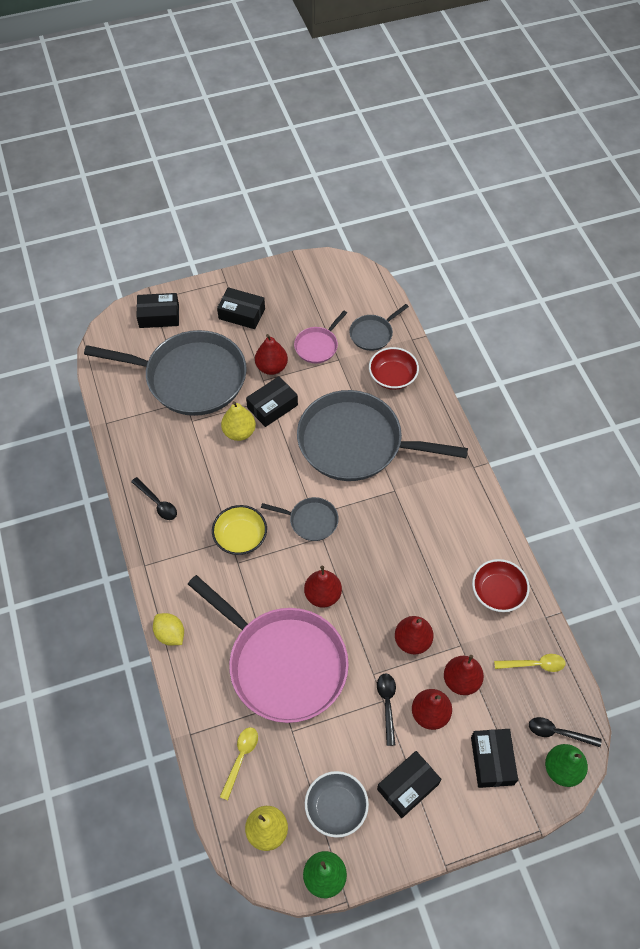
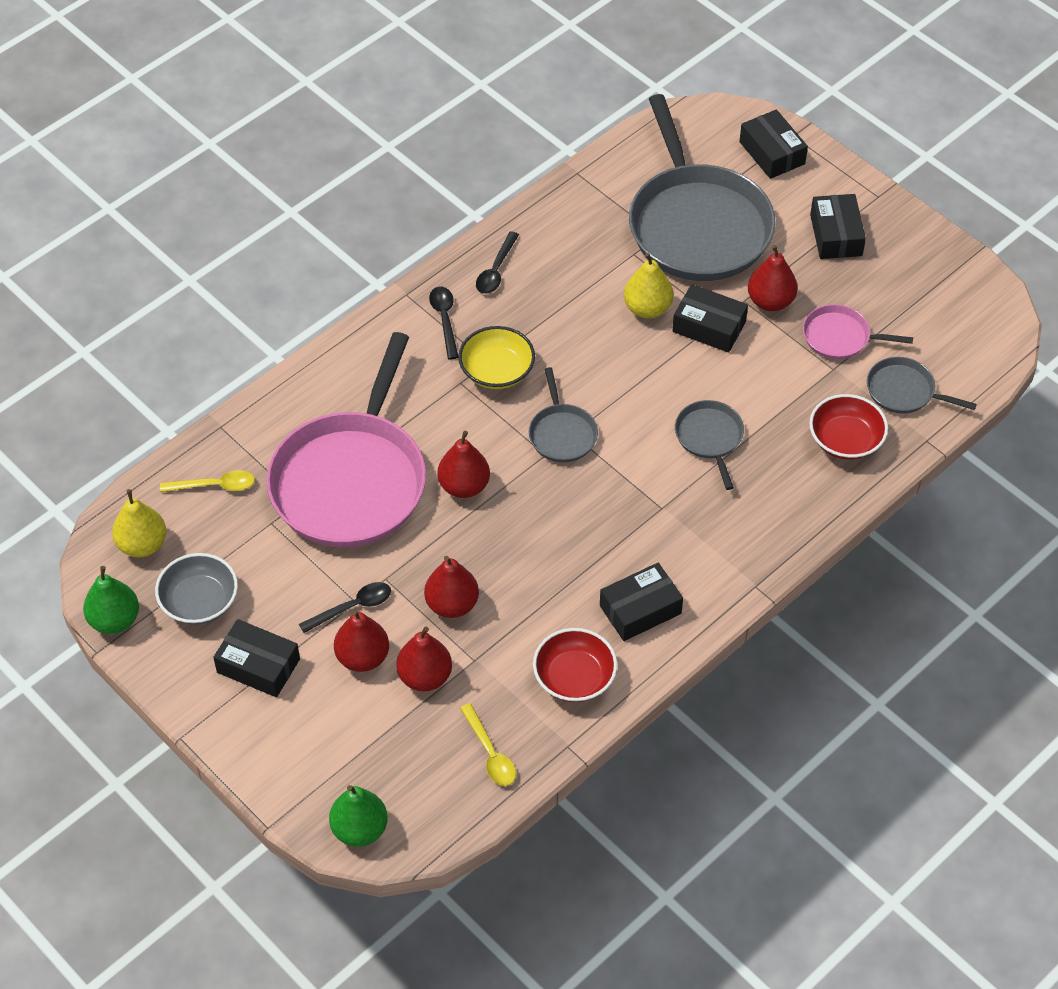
camera: 65 degrees right, 5 degrees down
(170, 634) = (331, 356): yellow lemon -> none
(355, 443) = (709, 437): grey pan -> grey pan, size x0.44
(492, 760) = (334, 746): black box -> black box (640, 609)
(558, 733) = (407, 810): black spoon -> black spoon (445, 320)

